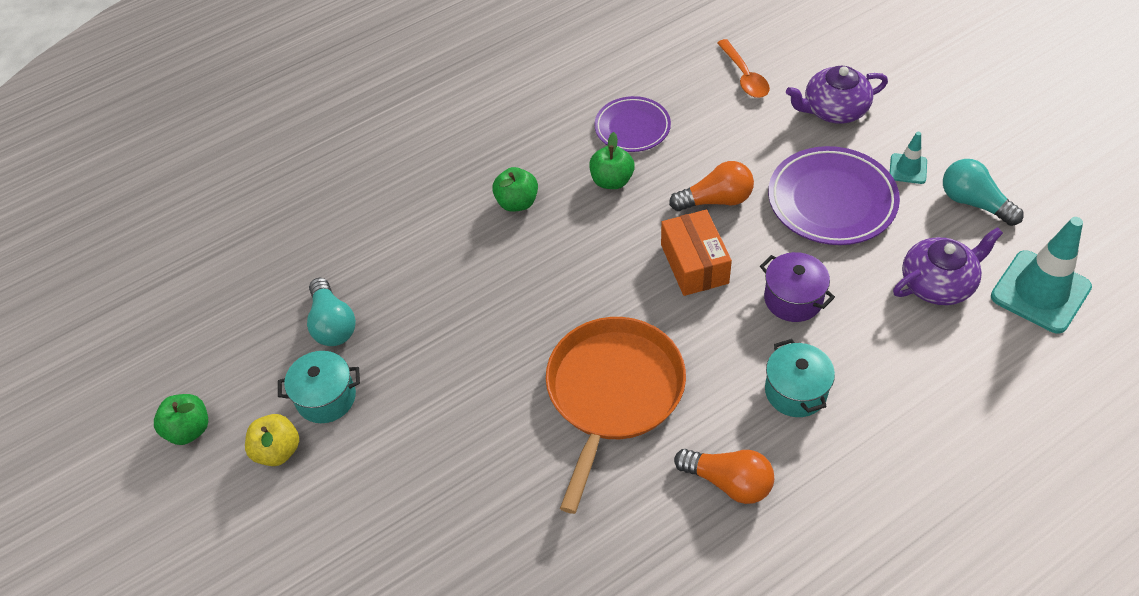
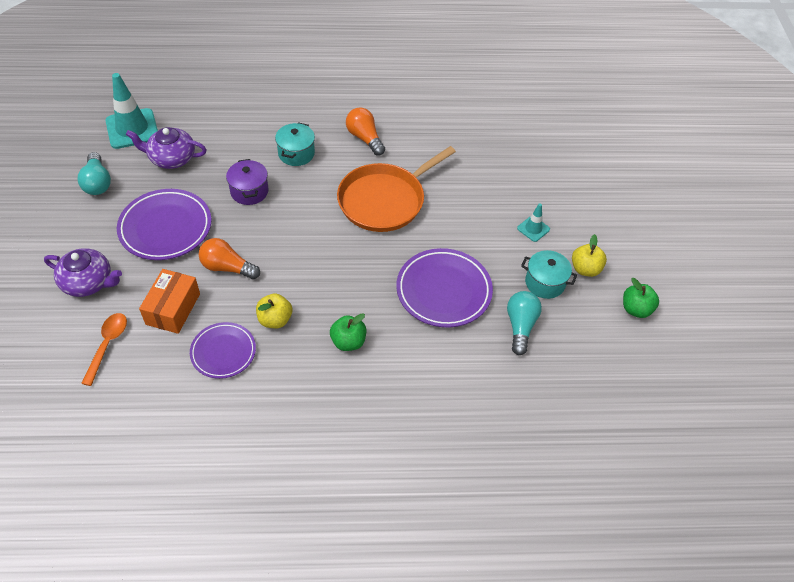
camera: 155 degrees left, 0 degrees up
(450, 314) = (443, 291): none -> purple plate
(612, 181) = (275, 320): green apple -> yellow apple
(694, 264) = (280, 238): orange box -> orange box (173, 309)
(908, 169) = (102, 220): turquoise traffic cone -> turquoise traffic cone (533, 229)

